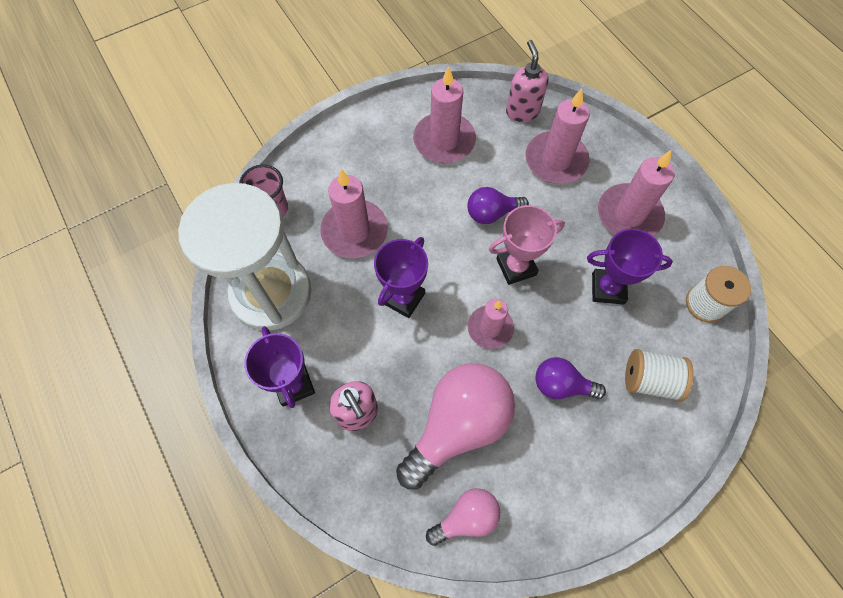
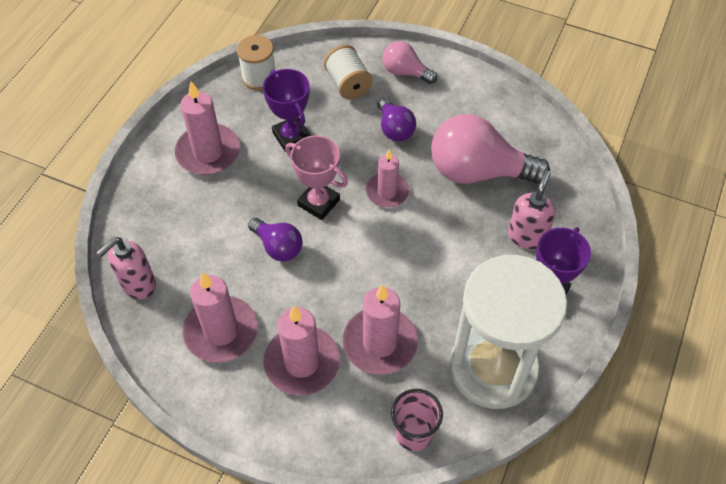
camera: 125 degrees left, 10 degrees down
(403, 298) = (411, 264): purple trophy -> none
(466, 518) = (530, 135): pink light bulb -> pink light bulb (405, 72)
(555, 160) = (183, 228): pink candle -> pink candle (302, 362)

